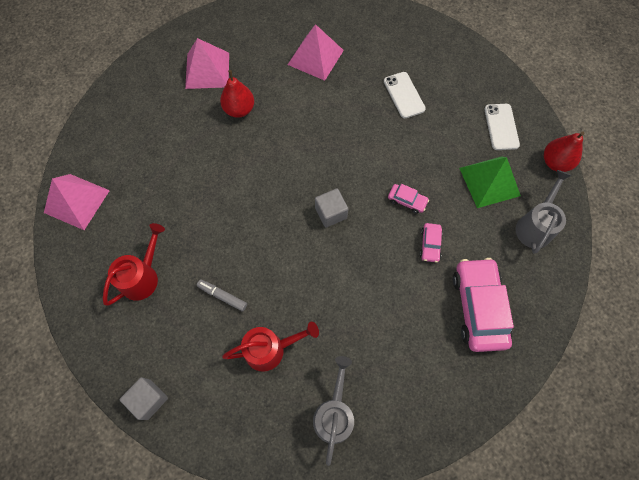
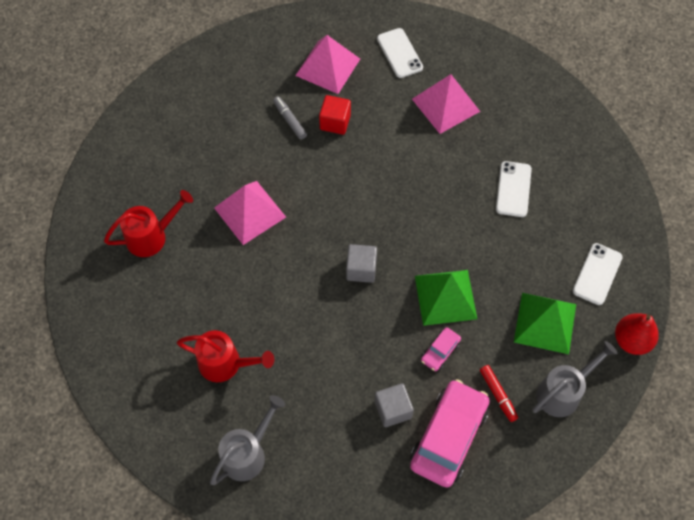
camera: 30 degrees right, 5 degrees down
(77, 201) = (133, 136): pink pyramid -> pink pyramid (250, 212)
(149, 399) = (95, 347): grey cube -> grey cube (393, 409)
(222, 296) = (211, 292): grey marker -> grey marker (290, 120)
(239, 109) = (335, 122): red pear -> red cube
(257, 35) = (399, 53): none -> white phone
(407, 200) = (445, 297): pink car -> green pyramid
(492, 254) = (498, 395): none -> red marker

